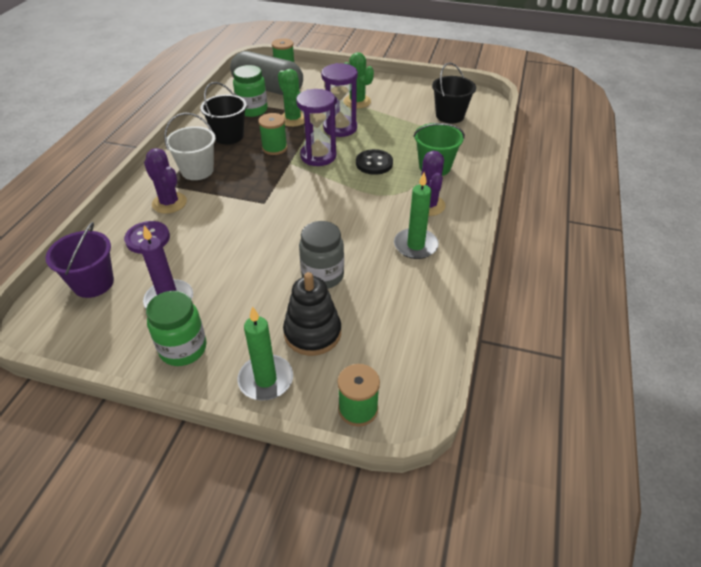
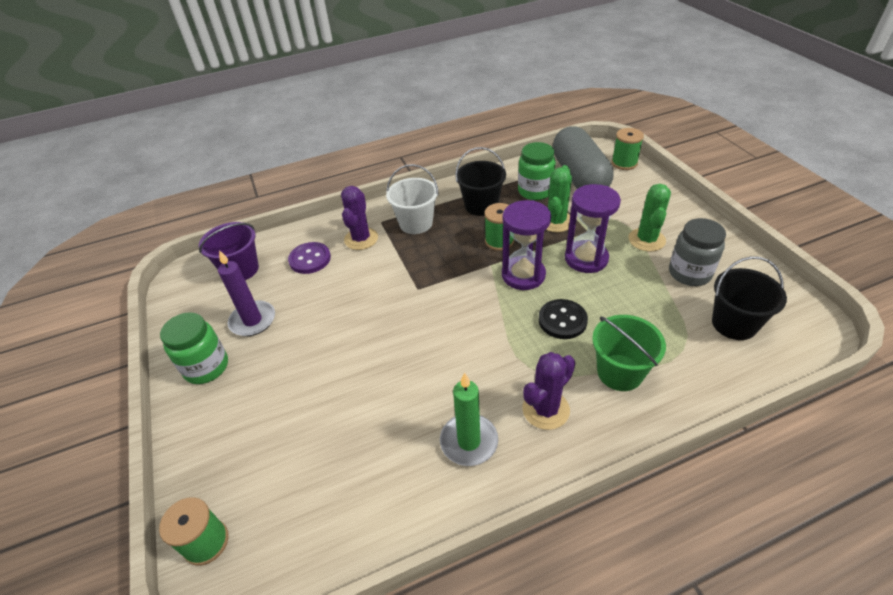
camera: 55 degrees right, 0 degrees up
(266, 380) = (203, 445): green candle -> none
(312, 333) = (279, 440): black stacking toy -> none
(322, 276) = (358, 396): grey jar -> grey jar (689, 273)

